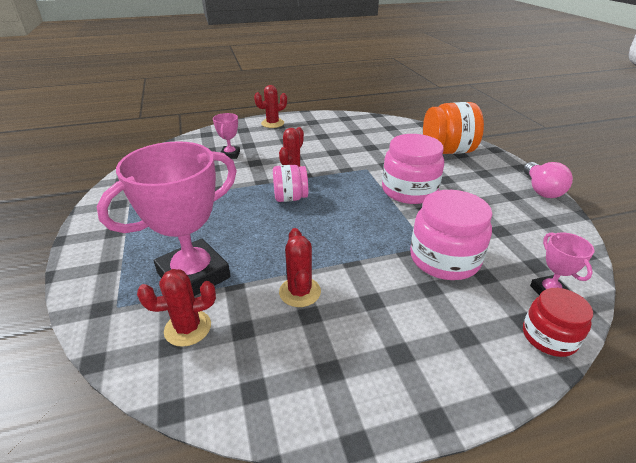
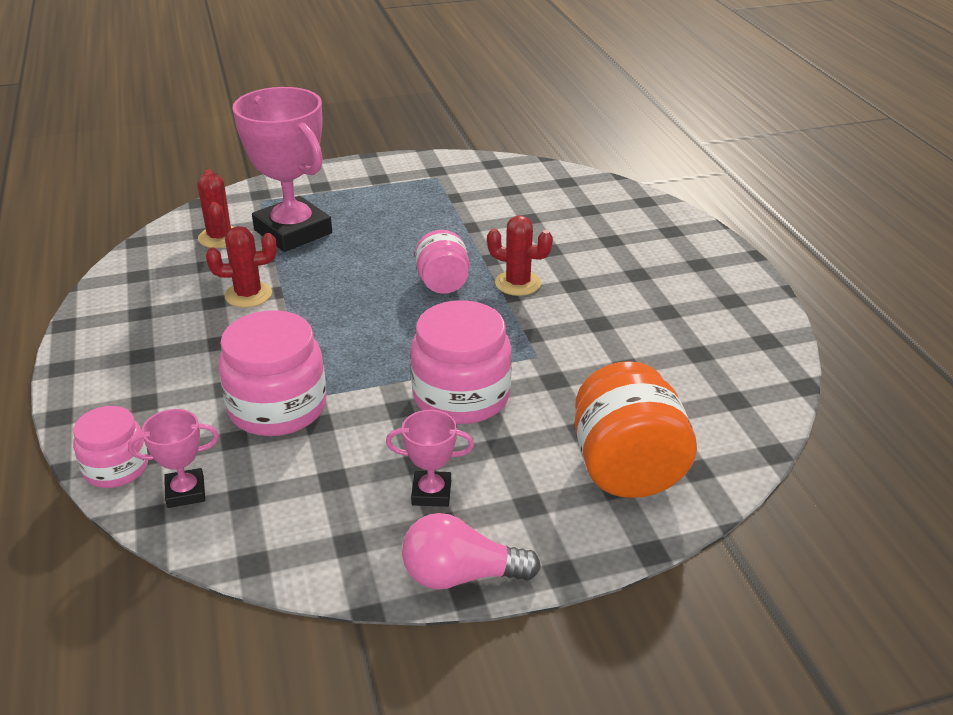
camera: 90 degrees right, 0 degrees up
(230, 155) = (572, 227): pink trophy -> pink trophy (431, 493)
(272, 123) = (708, 257): red cactus -> none
(549, 337) = (116, 468): red jar -> pink jar

